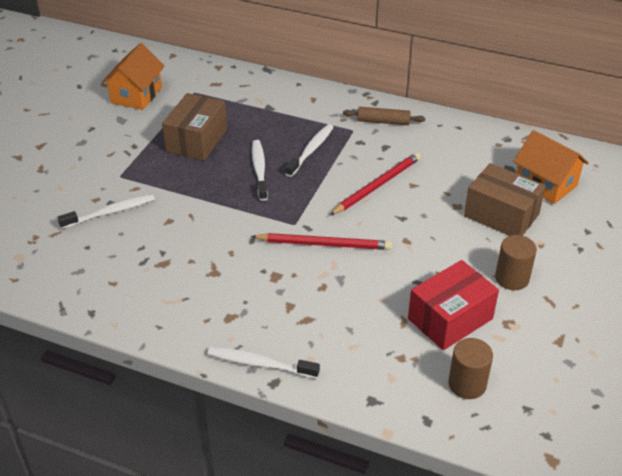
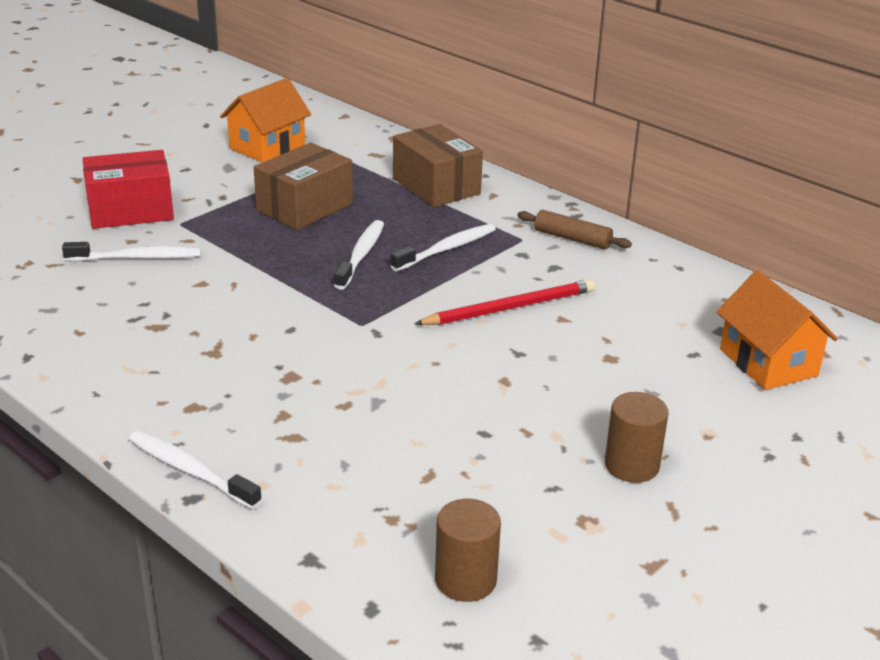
camera: 20 degrees right, 10 degrees down
(324, 244) = (384, 356): red pencil -> none
(450, 319) = (500, 491): red box -> red box (131, 211)
(501, 215) = (670, 384): brown box -> brown box (436, 186)

